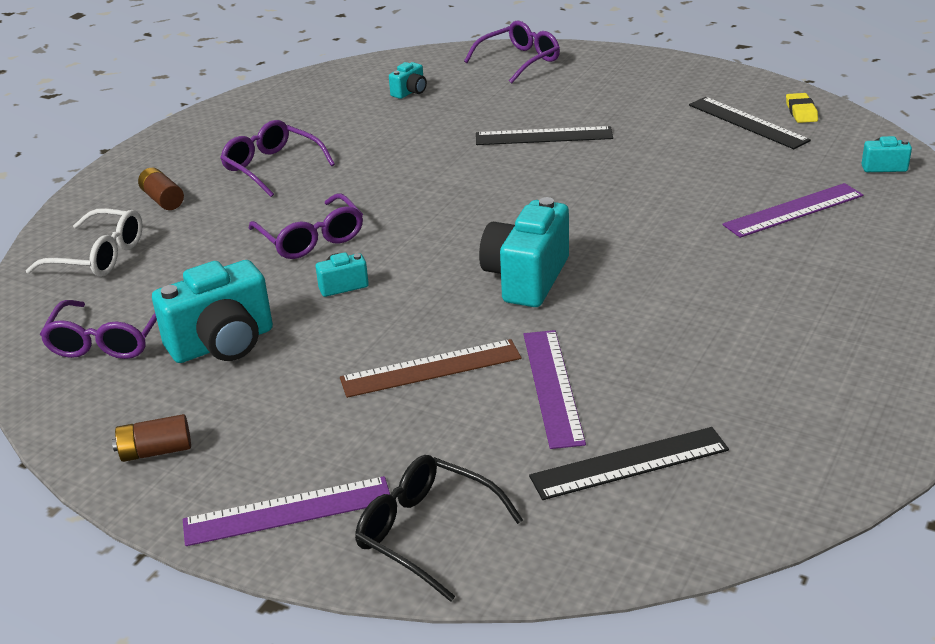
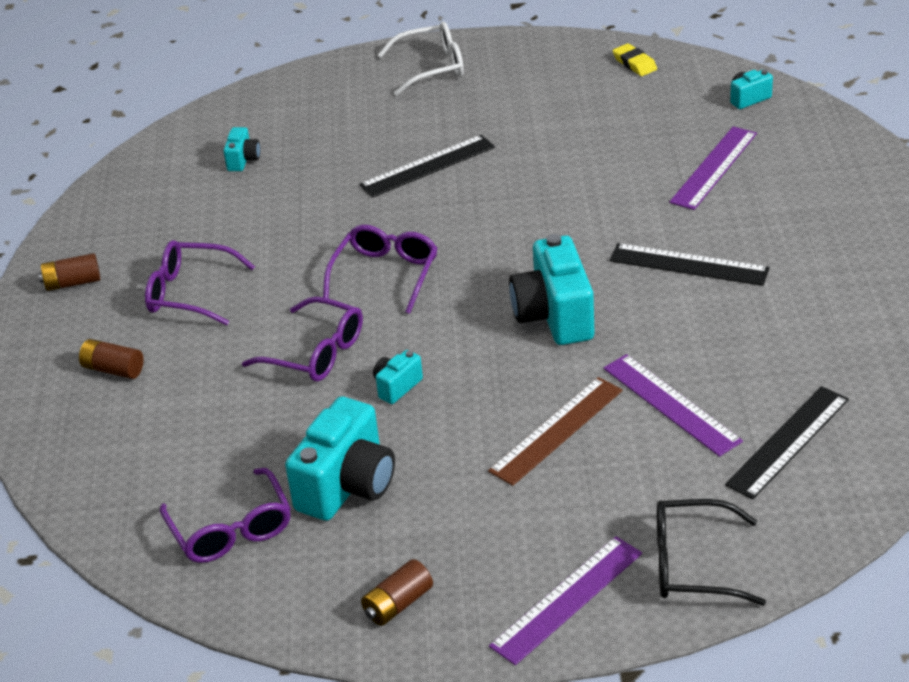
camera: 30 degrees left, 5 degrees up
(99, 256) = (117, 453): white glasses -> white glasses (432, 67)
(204, 135) = (72, 283): none -> brown battery
(519, 61) = (319, 88): purple glasses -> purple glasses (385, 274)
(748, 122) = (599, 90): black ruler -> black ruler (689, 264)

